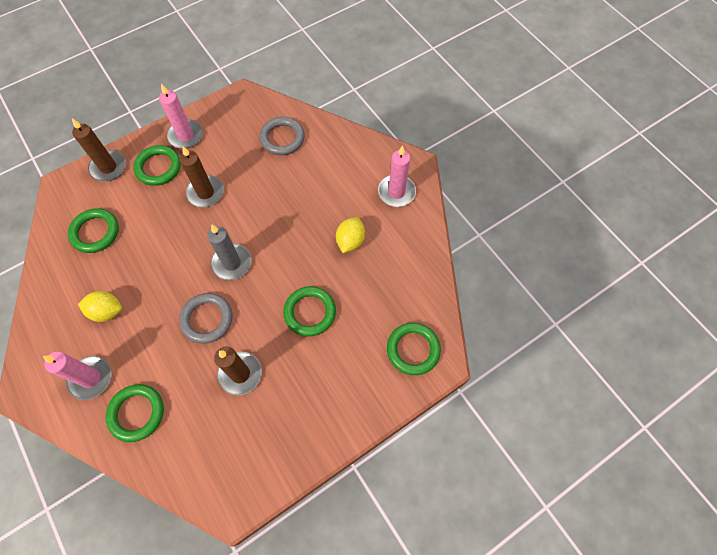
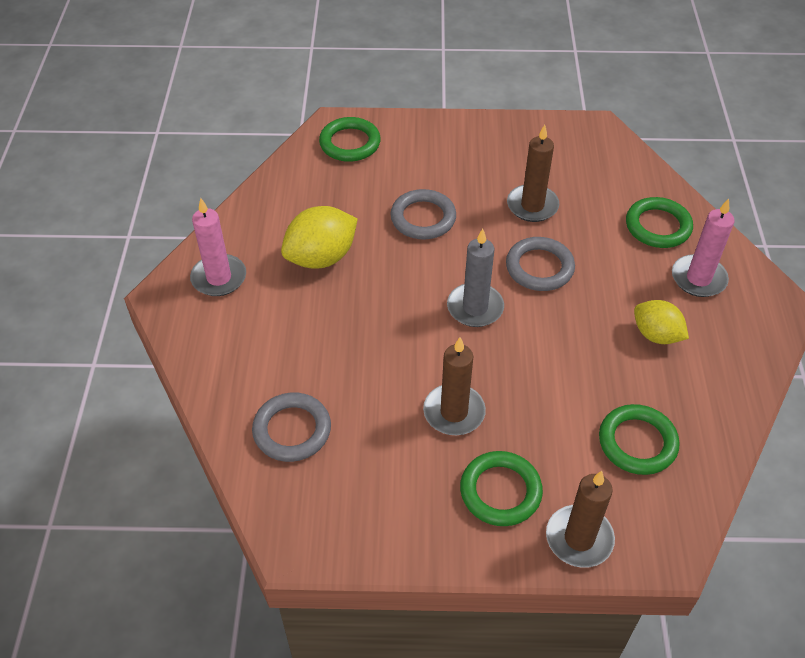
camera: 145 degrees left, 15 degrees down
(186, 136) = (429, 522): pink candle -> none
(310, 312) = (423, 218): green ring -> grey ring
(350, 241) = (321, 257): yellow lemon -> yellow lemon, size x1.52

